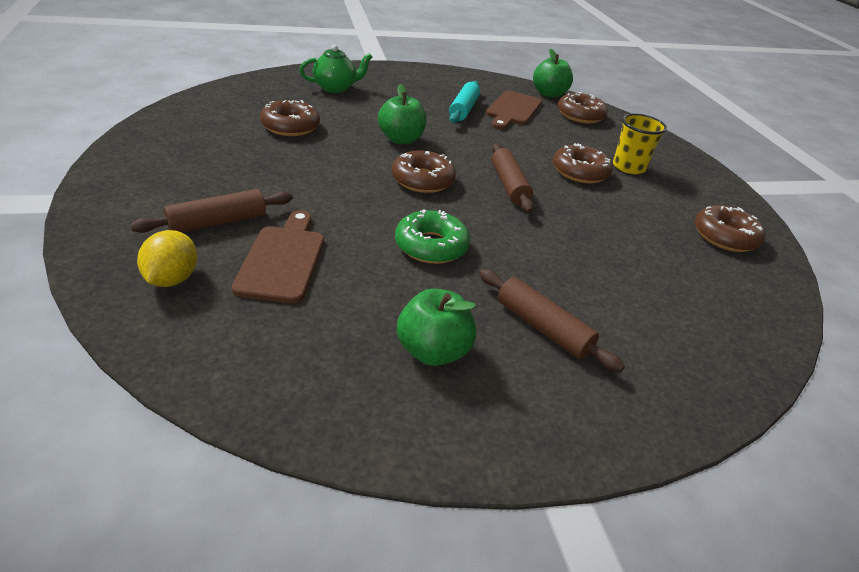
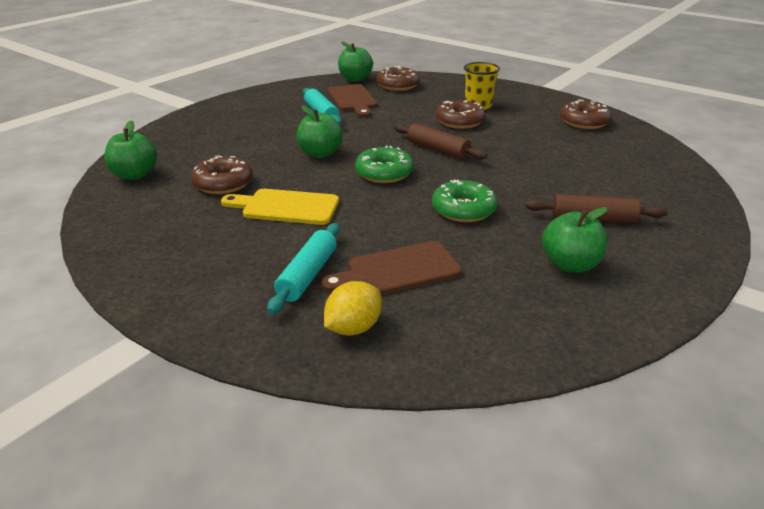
camera: 35 degrees left, 5 degrees down
(172, 279) = (353, 328): yellow lemon -> yellow lemon turned 75 degrees clockwise
(217, 222) = (307, 275): brown rolling pin -> turquoise rolling pin
(248, 93) = (135, 175): none -> green apple
(283, 260) = (398, 270): brown cutting board -> brown cutting board turned 75 degrees counterclockwise
(298, 166) = (286, 207): none -> yellow cutting board
(335, 88) = (200, 139): green teapot -> none
(422, 180) = (384, 173): brown donut -> green donut

